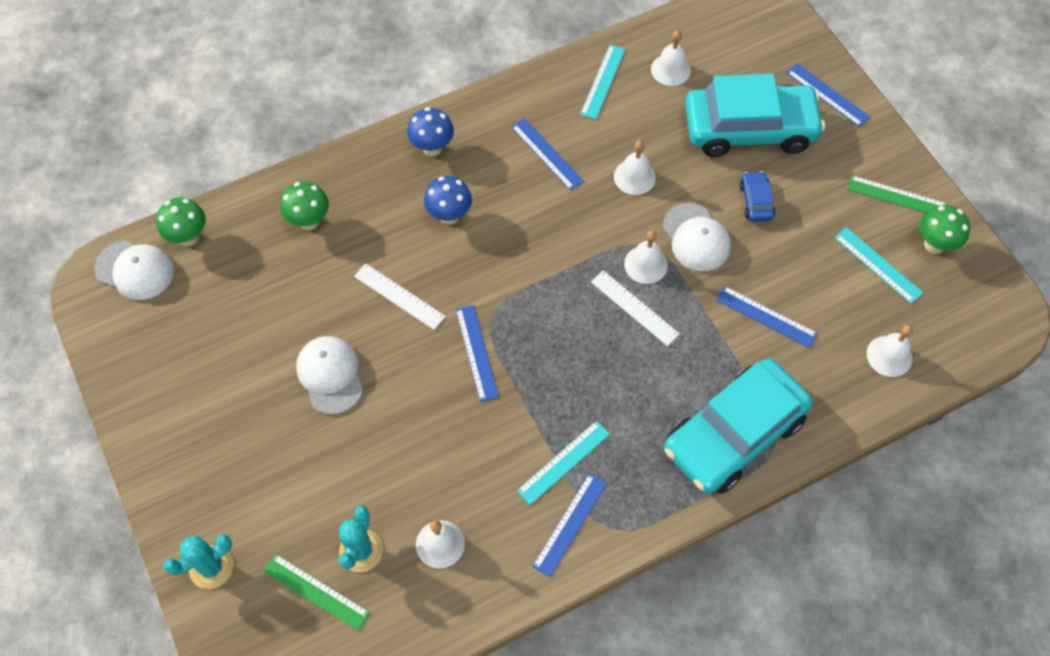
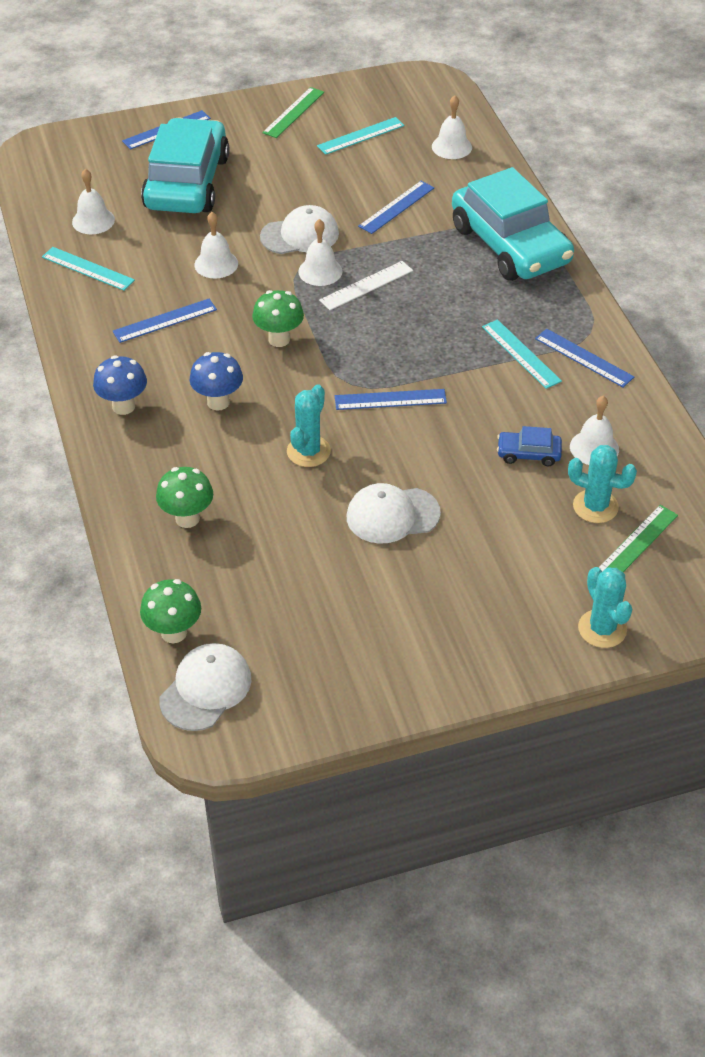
camera: 80 degrees left, 15 degrees down
(399, 296) = (308, 451): white ruler -> turquoise cactus
(756, 201) = (271, 192): blue car -> blue car (528, 454)
(934, 245) = (349, 102): green mushroom -> green mushroom (279, 339)

